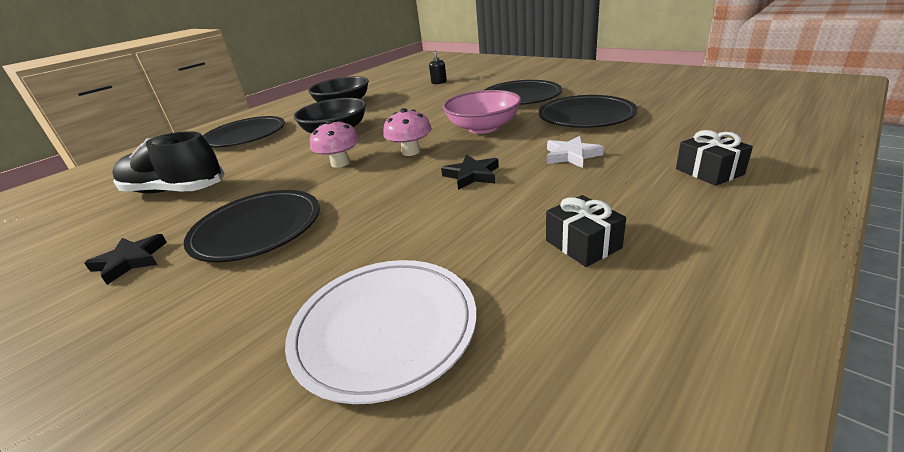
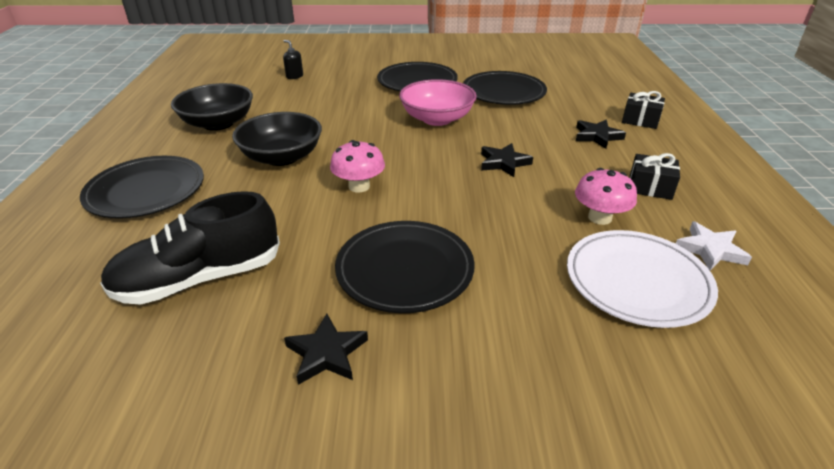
camera: 45 degrees left, 5 degrees up
(411, 152) = (411, 157): pink mushroom -> pink mushroom (599, 217)
(571, 155) = (547, 128): white star -> white star (710, 249)
(615, 175) = (597, 136): none -> black star

